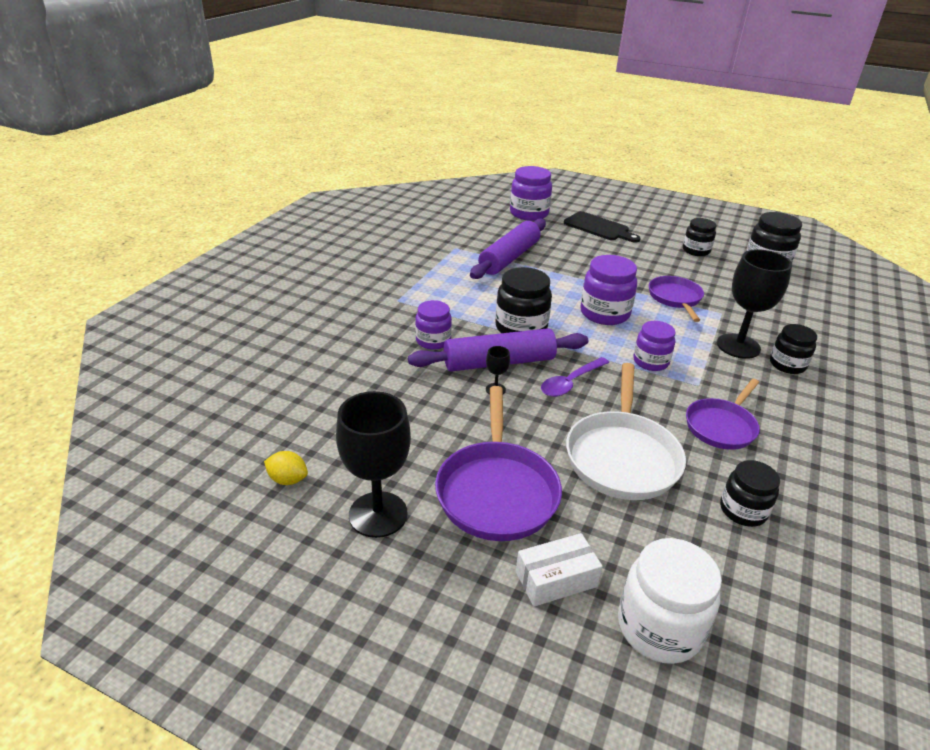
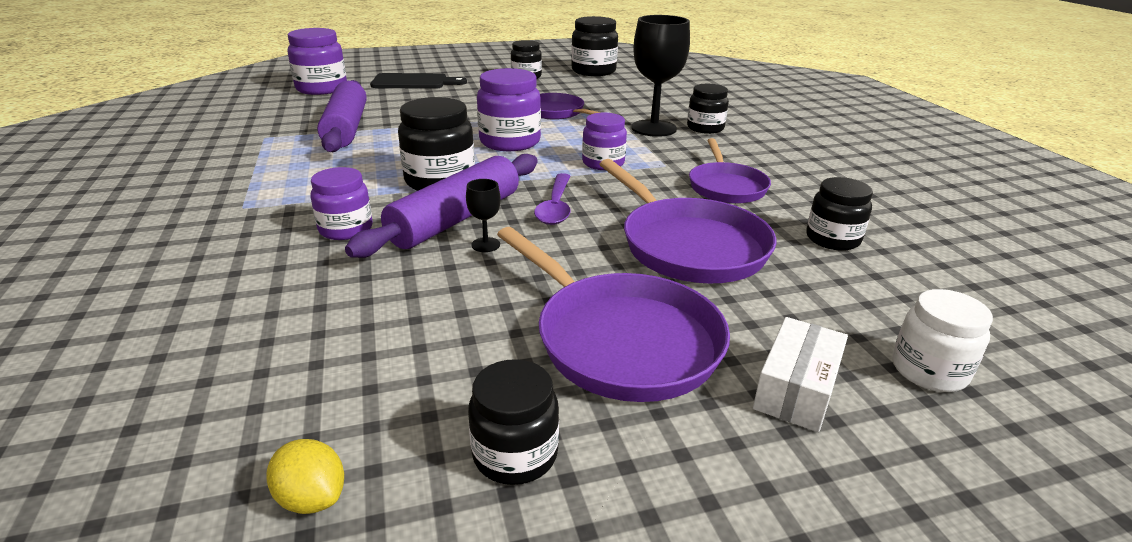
camera: 40 degrees left, 5 degrees down
(288, 479) = (312, 498): yellow lemon -> yellow lemon turned 60 degrees clockwise
(378, 514) = (515, 454): black goblet -> black jar
(622, 456) = (688, 245): white pan -> purple pan
(659, 627) = (929, 371): white jar -> white jar, size x0.65

